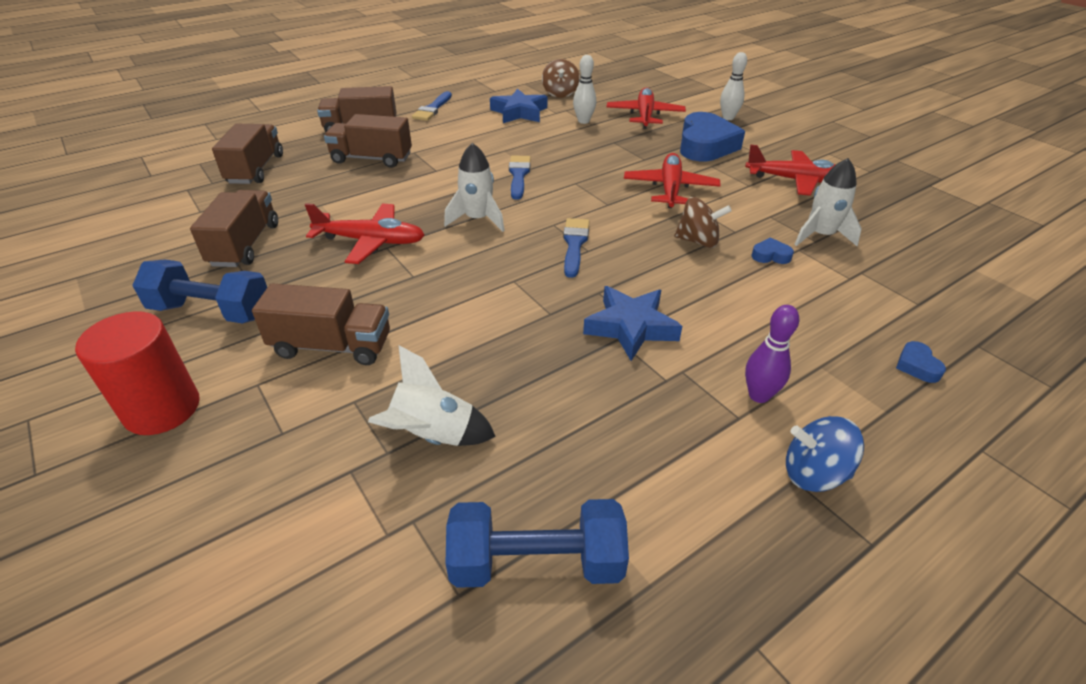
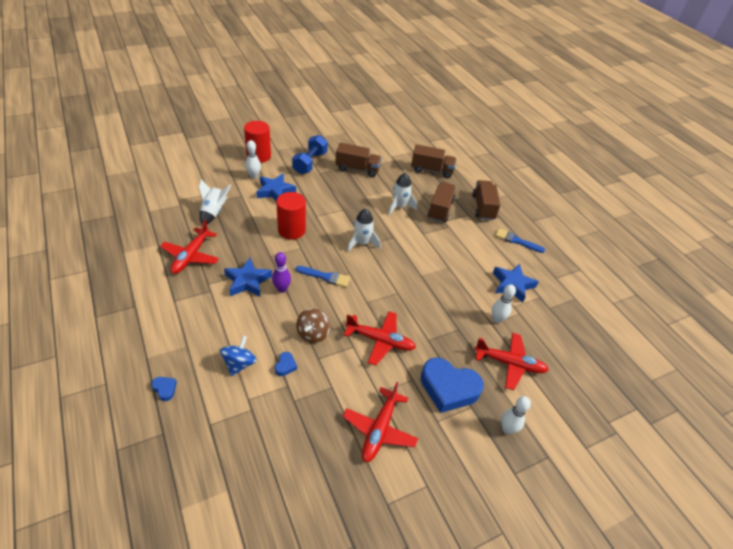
camera: 95 degrees right, 5 degrees up
(266, 396) = (254, 176): none -> white bowling pin
(332, 346) = (275, 191): brown truck -> blue star
(371, 241) = (350, 205): red plane -> red plane (191, 256)
(466, 299) = (291, 230): none -> red cylinder
(518, 175) = (411, 268): blue brush -> none
(536, 562) = (147, 229): blue dumbbell -> none
(560, 93) = (554, 317): brown spinning top -> none
(759, 395) = (182, 312): purple bowling pin -> purple bowling pin (282, 289)
(813, 473) = (133, 313): blue spinning top -> blue spinning top (239, 364)
(820, 235) = (299, 407): white rocket -> white rocket (399, 206)
(917, 366) = (165, 389): blue heart -> blue heart turned 45 degrees clockwise

